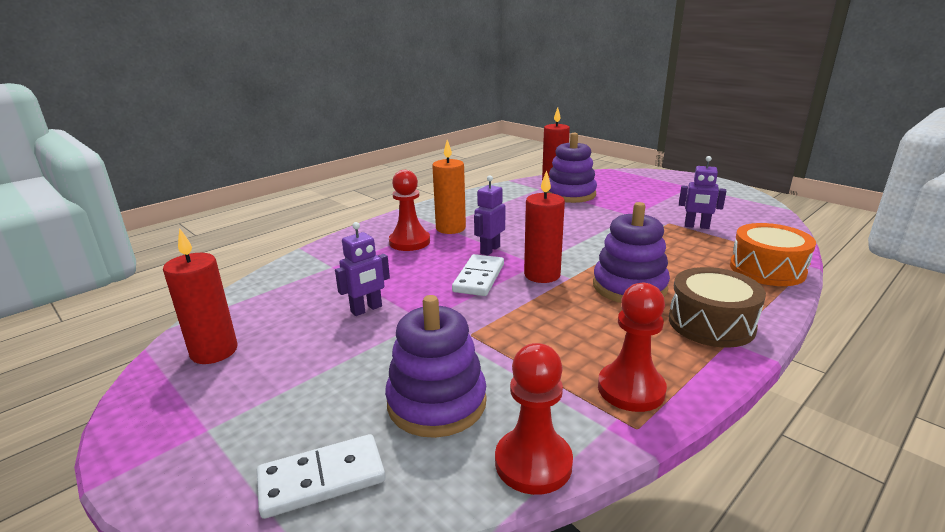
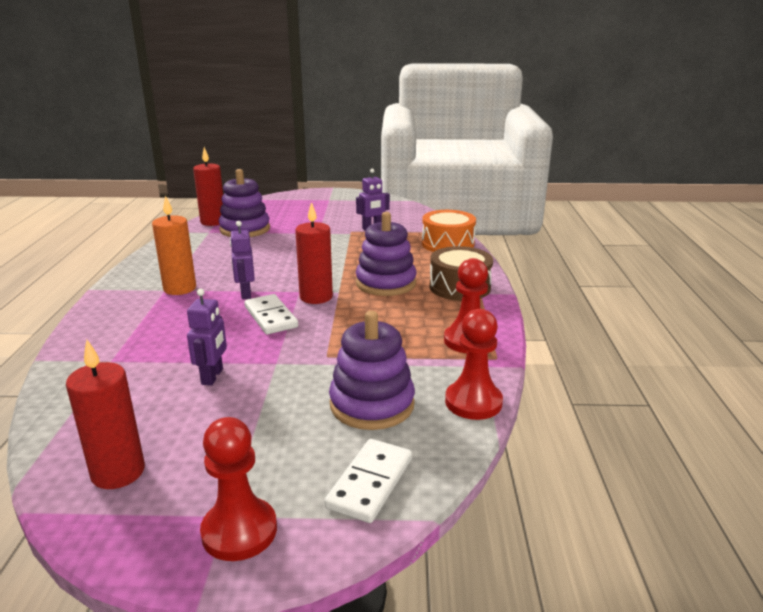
camera: 45 degrees left, 0 degrees up
(409, 242) = (158, 312): red pawn -> red pawn (239, 531)

